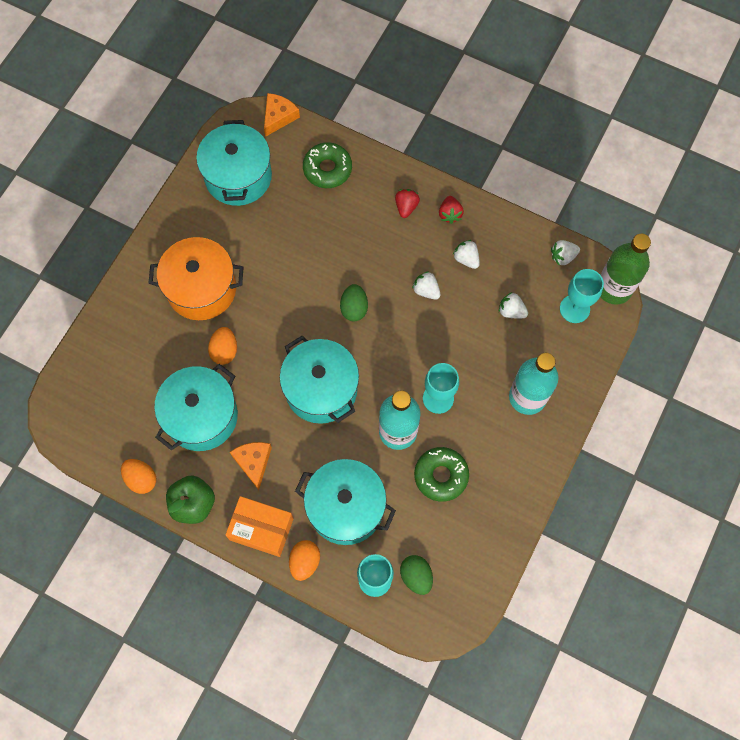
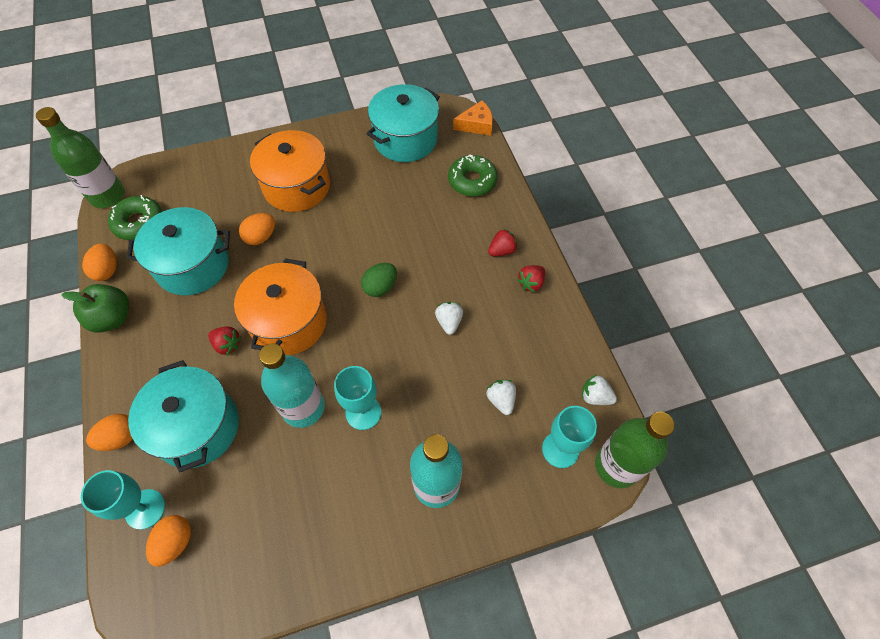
camera: 45 degrees right, 10 degrees down
(59, 430) = (107, 196): none -> green bottle
(253, 462) = (183, 328): orange cheese -> none
(261, 529) = (127, 381): orange box -> none
(298, 443) = (227, 345): none -> red strawberry
(321, 389) = (289, 322): turquoise pot -> orange pot
(416, 576) = (175, 542): green egg -> orange egg
(441, 476) = (293, 477): green donut -> green donut (139, 223)
(466, 259) = (508, 326): white strawberry -> none

